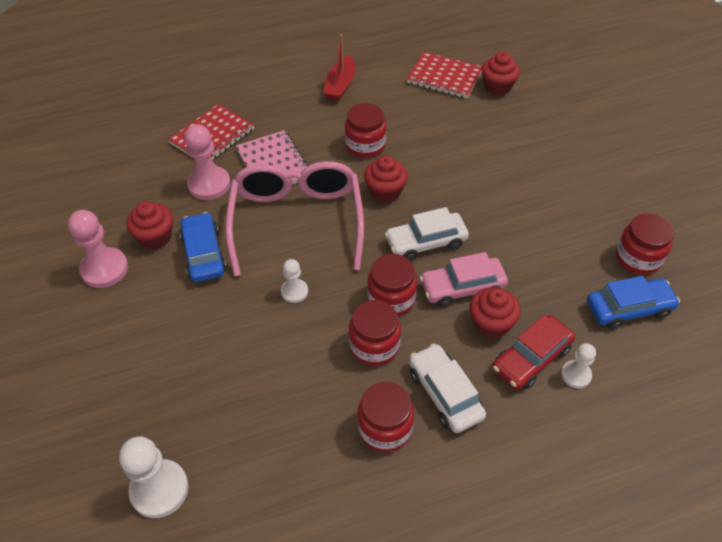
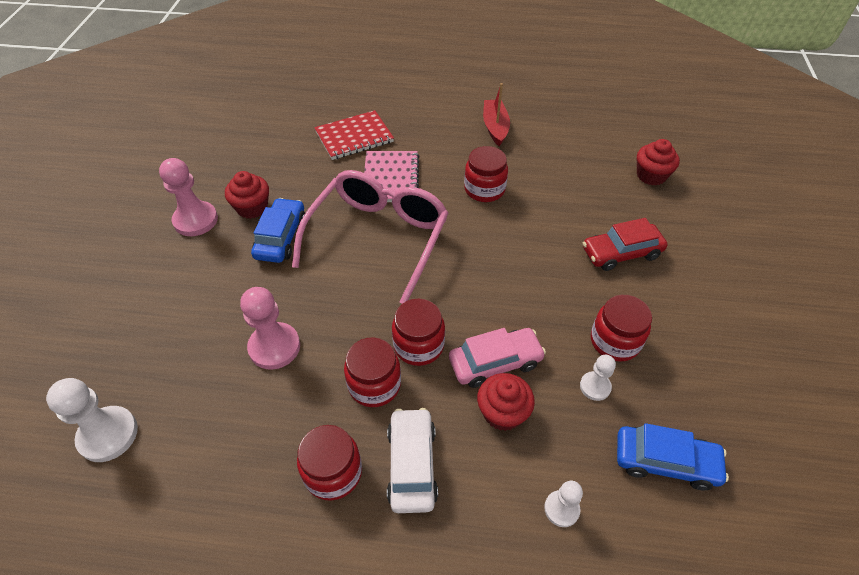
camera: 25 degrees right, 0 degrees up
(209, 184) = (324, 178): pink pawn -> pink pawn (274, 347)
(294, 292) = (335, 302): white pawn -> white pawn (595, 386)
(340, 85) = (495, 127): red boat -> red boat turned 135 degrees clockwise
(385, 191) = (476, 239): red cupcake -> none
(426, 242) = (486, 303): white car -> none
(444, 77) = (601, 150): red notebook -> none
(462, 287) = (495, 362): pink car -> pink car turned 150 degrees clockwise
(531, 358) = (523, 468): red car -> red car (621, 253)
(638, 258) = (708, 409): red jar -> red jar (615, 341)

